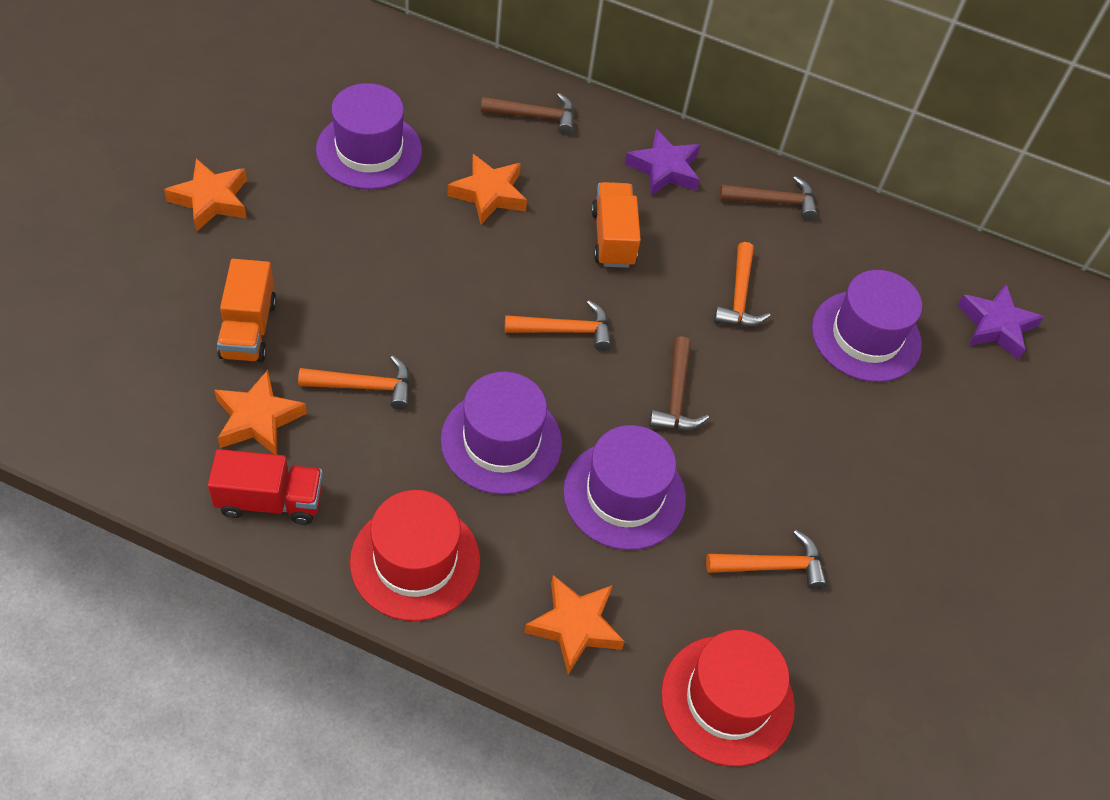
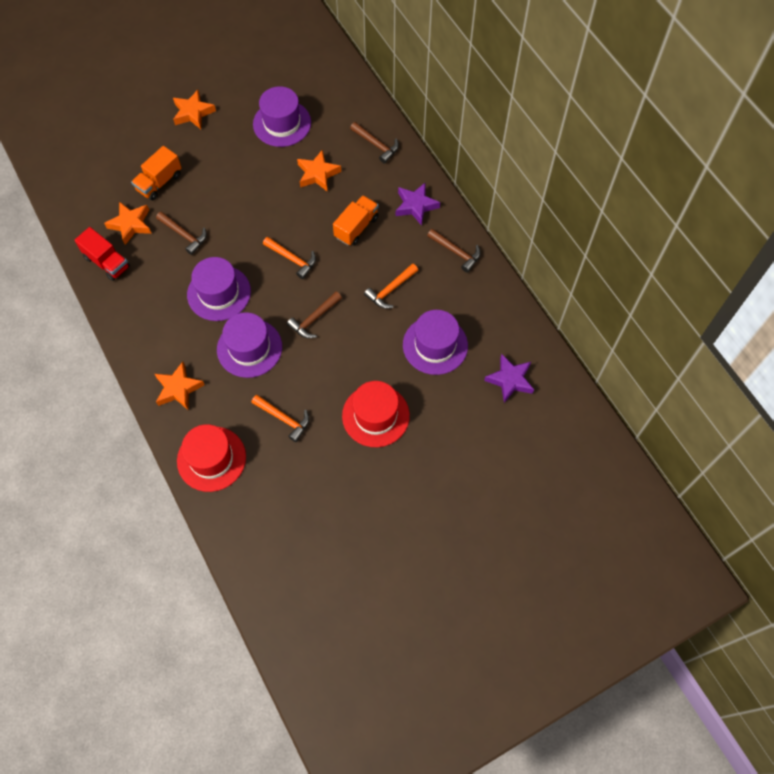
camera: 45 degrees right, 10 degrees up
(364, 386) = (184, 235): orange hammer -> brown hammer
(415, 561) = (140, 322): red hat -> red hat (375, 415)

